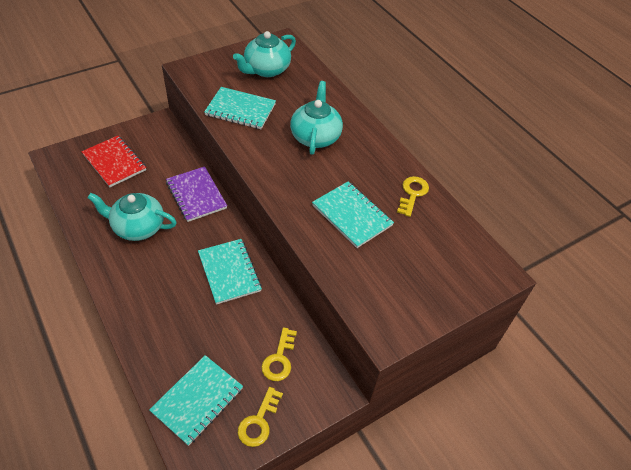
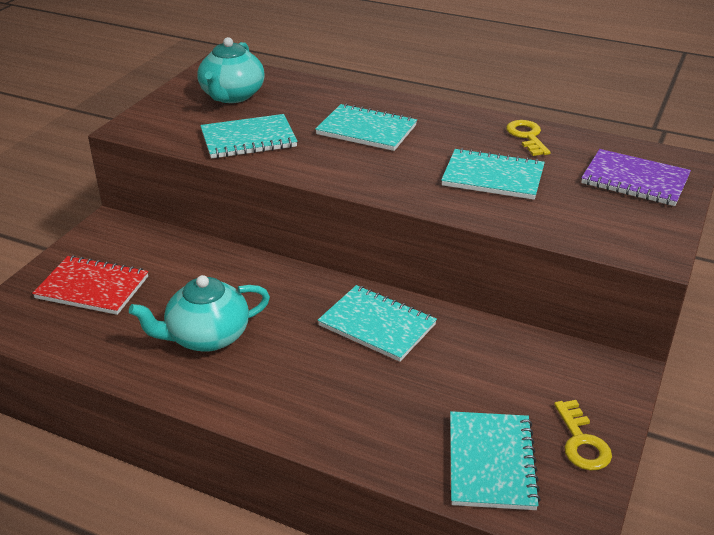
camera: 30 degrees left, 15 degrees down
(196, 195) = (246, 273): purple notebook -> purple notebook (635, 180)
(279, 359) = (531, 374): yellow key -> none
(315, 136) = (366, 130): turquoise teapot -> turquoise notebook

